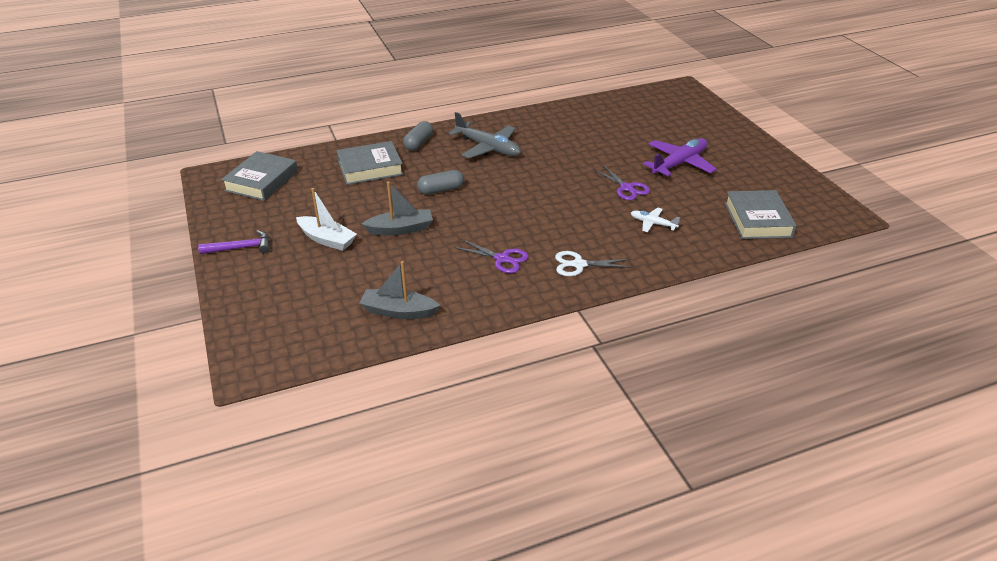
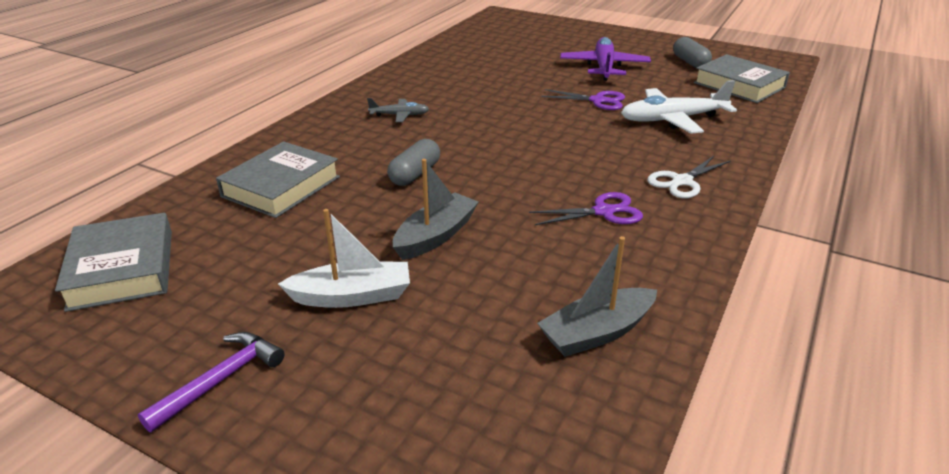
camera: 40 degrees left, 5 degrees down
(418, 143) = (307, 139): grey capsule -> grey capsule (690, 62)
(487, 148) = (399, 115): grey plane -> grey plane, size x0.53
(653, 224) = (673, 119): white plane -> white plane, size x1.89

